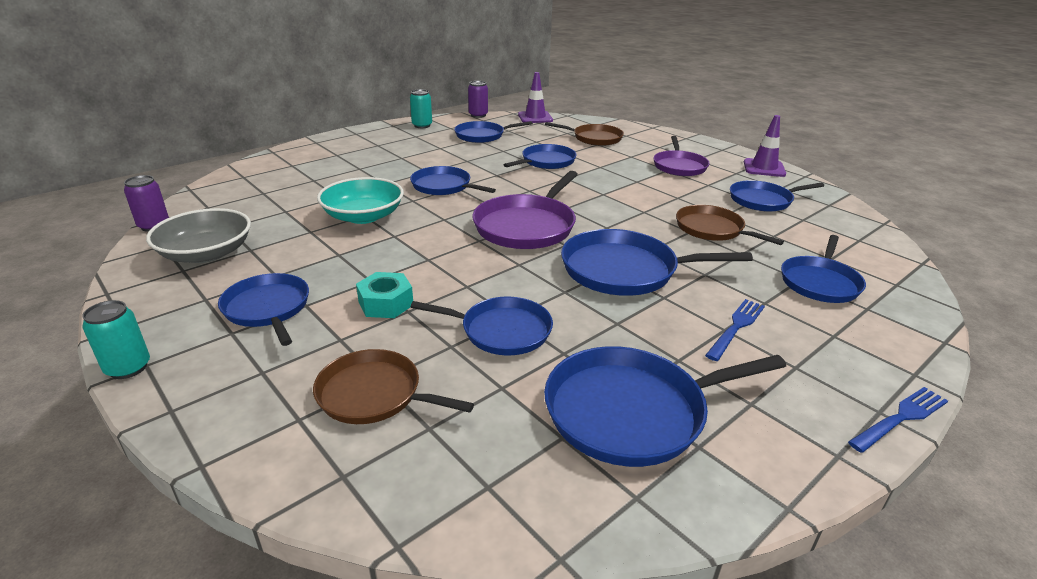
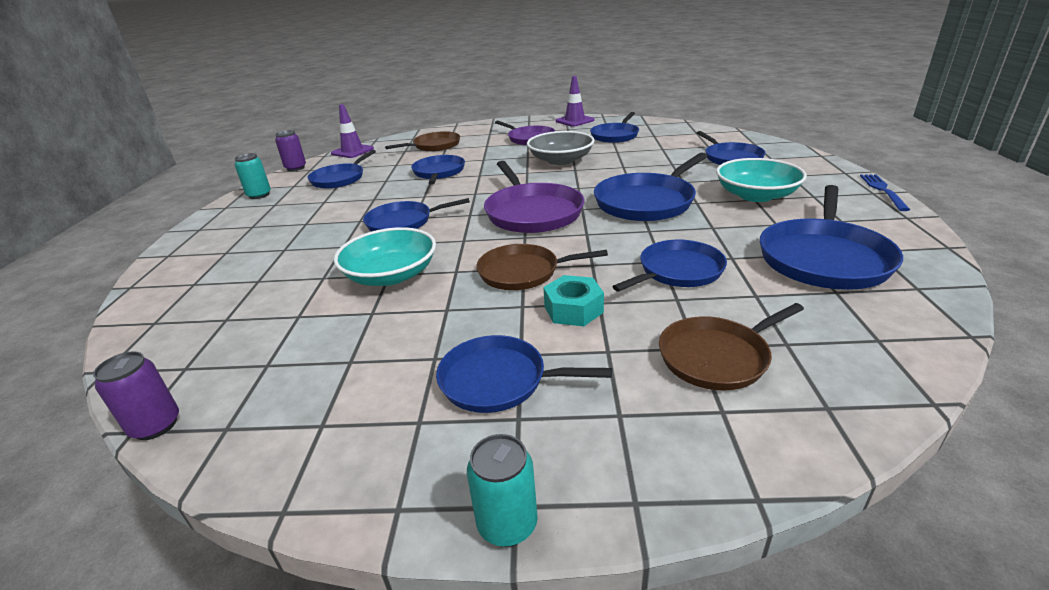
camera: 45 degrees left, 0 degrees up
(206, 253) = (308, 396): grey bowl -> grey bowl (561, 160)
(712, 229) = (630, 160): brown pan -> brown pan (523, 272)
(736, 327) = (756, 195): blue fork -> turquoise bowl

